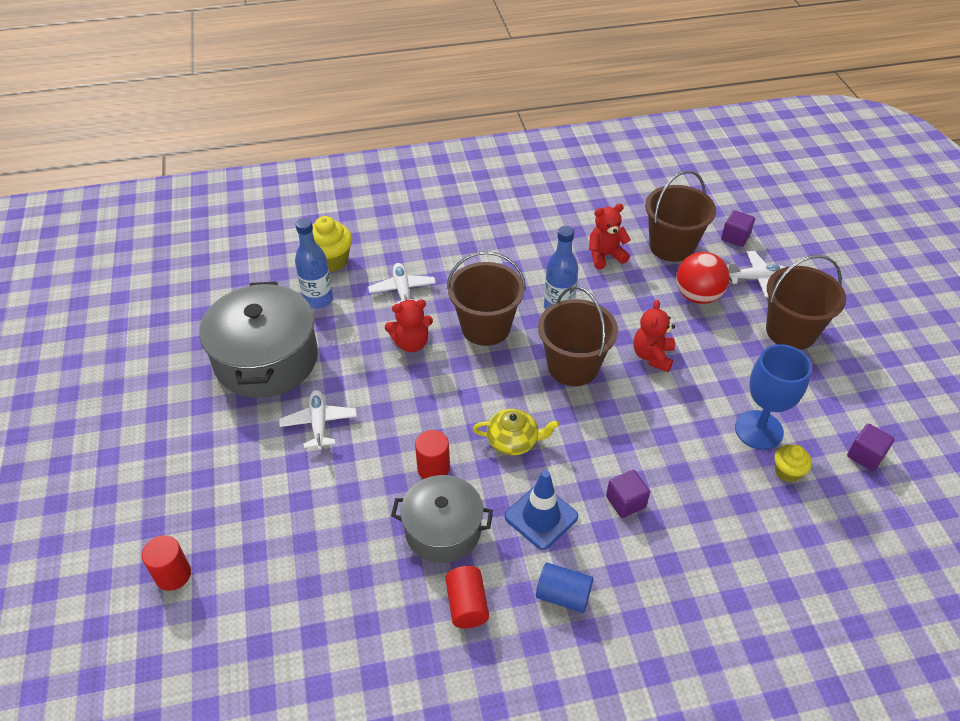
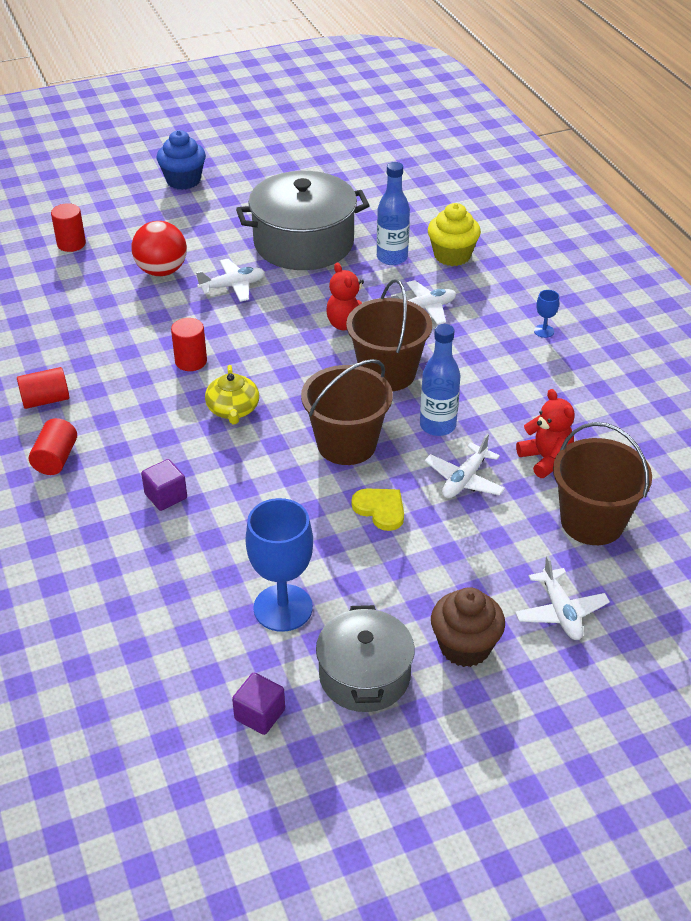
camera: 80 degrees right, 5 degrees down
(92, 451) = (183, 180): none -> blue cupcake
(443, 529) = (123, 376): grey pot -> grey pot (364, 675)
(454, 227) = (544, 331): none -> blue goblet
(541, 517) = (142, 437): blue traffic cone -> none
(563, 595) = (56, 459): blue cylinder -> red cylinder
(623, 303) = (464, 480): none -> white plane
(652, 356) = (380, 509): red teddy bear -> yellow heart
(697, 296) = (501, 549): red ball -> red ball (162, 271)
(735, 237) = (642, 589): purple cube -> none
(787, 472) = (223, 633): yellow cupcake -> none
(791, 331) = (465, 646): brown bucket -> brown cupcake

